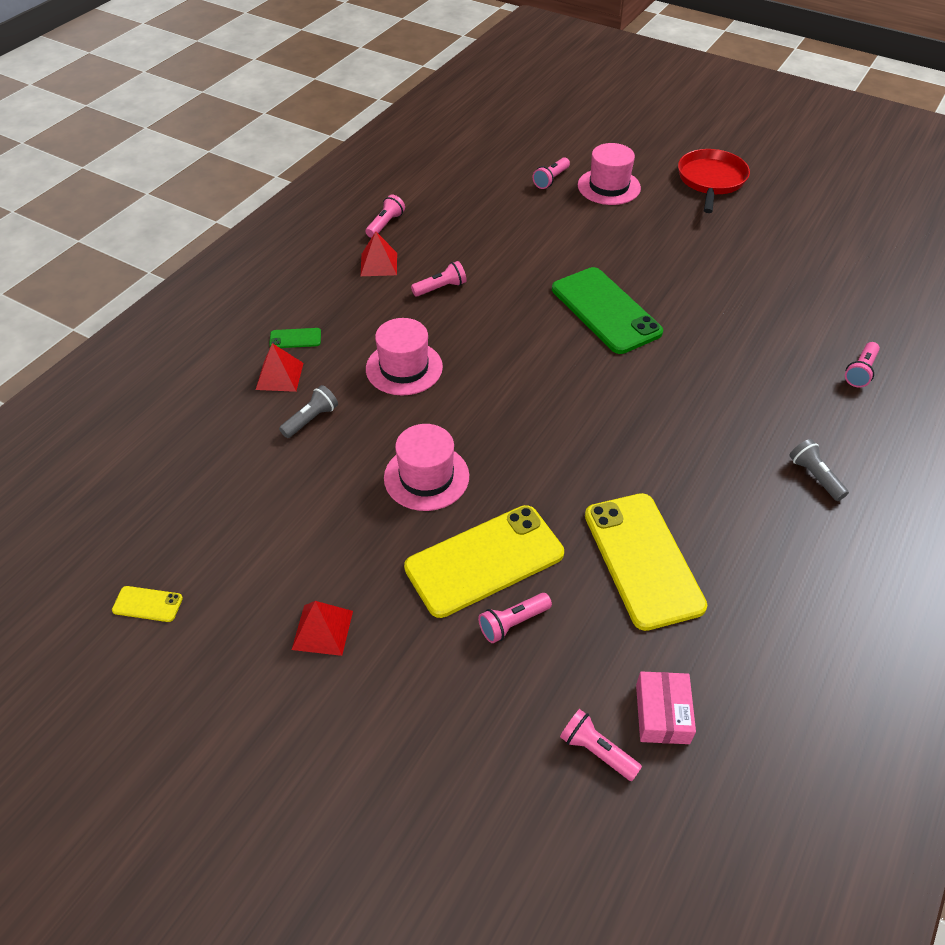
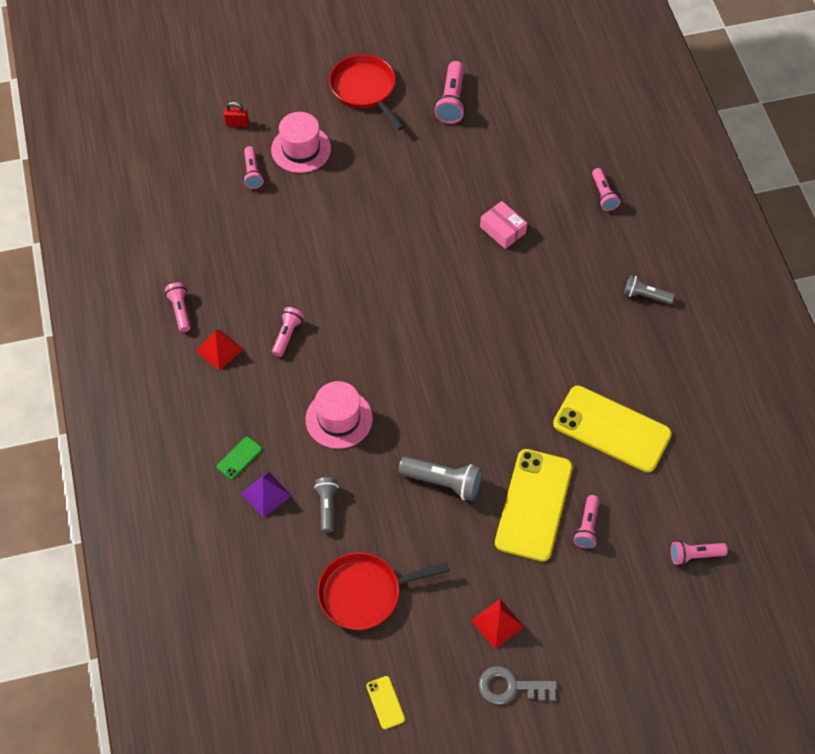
camera: 45 degrees left, 10 degrees up
(147, 604) = (385, 702): yellow phone -> yellow phone turned 75 degrees counterclockwise
(250, 505) = (364, 593): none -> red pan
(260, 697) = (511, 687): none -> grey key
(279, 376) = (266, 494): red pyramid -> purple pyramid
(426, 477) = (443, 482): pink hat -> grey flashlight
(579, 147) = (237, 123): none -> red padlock
(605, 310) = (414, 266): green phone -> none
(662, 713) = (704, 508): pink box -> pink box (502, 230)
(782, 226) = (451, 101): none -> pink flashlight

